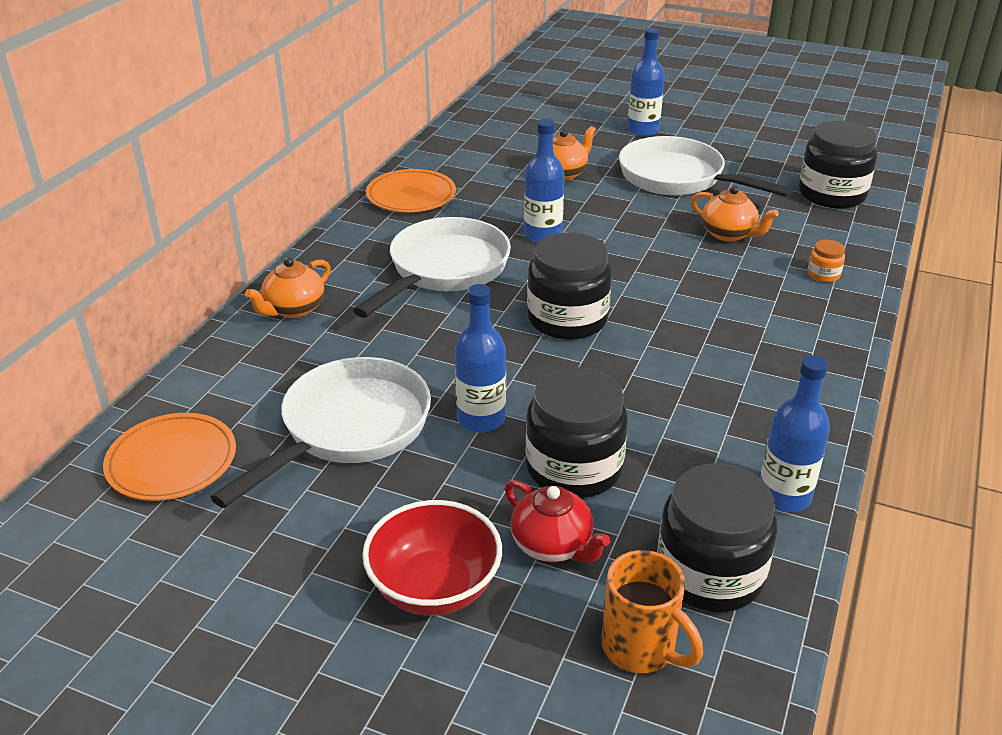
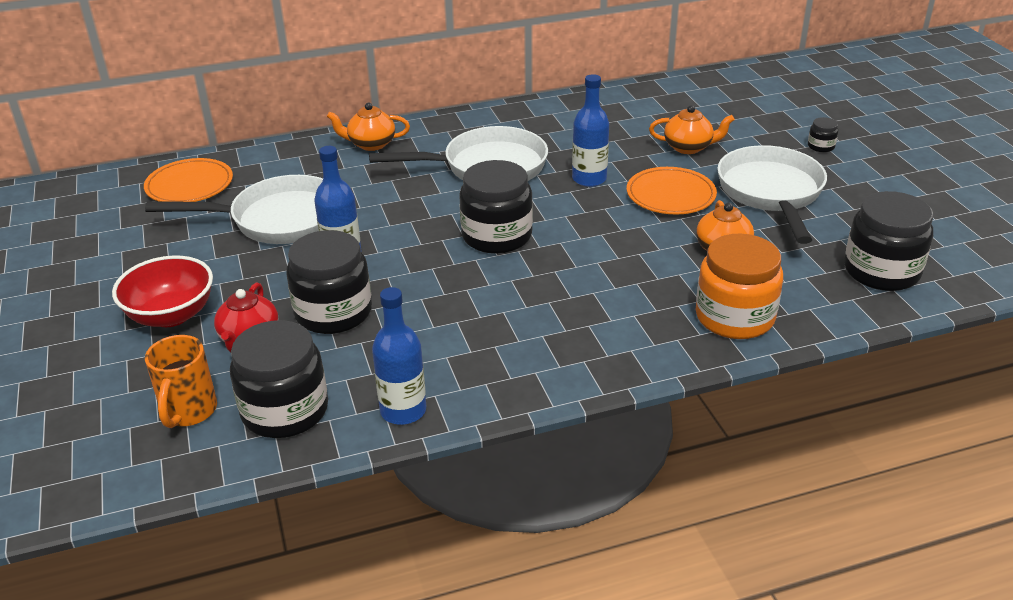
camera: 50 degrees right, 0 degrees up
(411, 195) = (559, 113): orange plate -> orange plate (670, 195)
(643, 130) = (821, 146): blue bottle -> black jar
(823, 274) = (734, 317): orange jar -> orange jar, size x2.32

